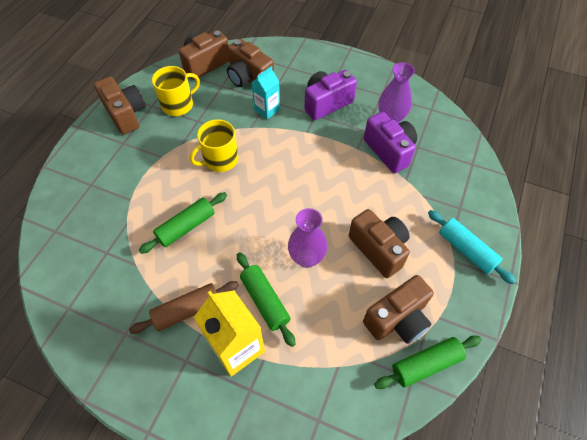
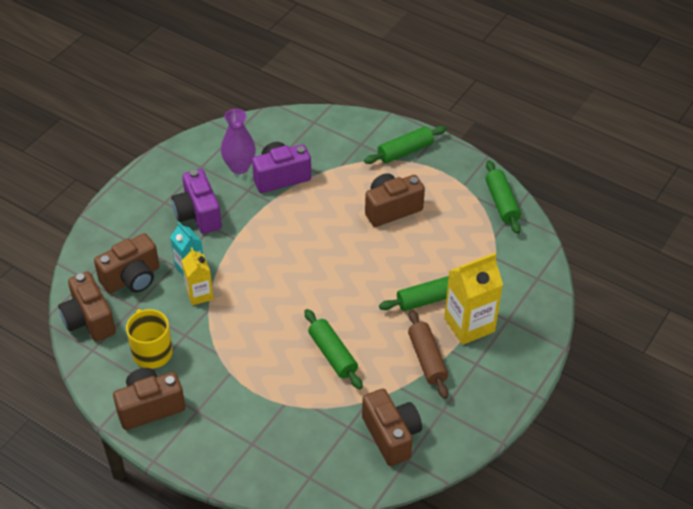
camera: 80 degrees left, 10 degrees down
(220, 160) = (251, 318): yellow mug -> none
(240, 121) = (199, 294): none -> yellow carton
(306, 258) = (390, 262): purple vase -> none
(397, 319) = (461, 211): brown camera -> brown camera (391, 436)
(466, 250) = (405, 151): turquoise rolling pin -> green rolling pin

